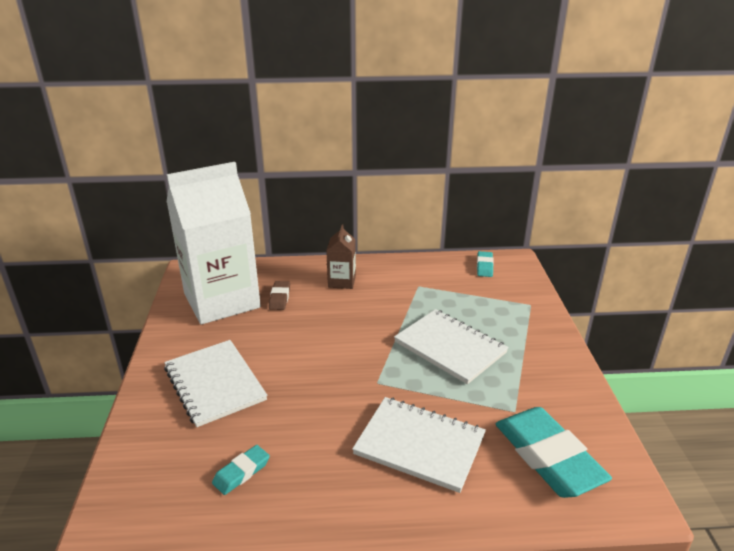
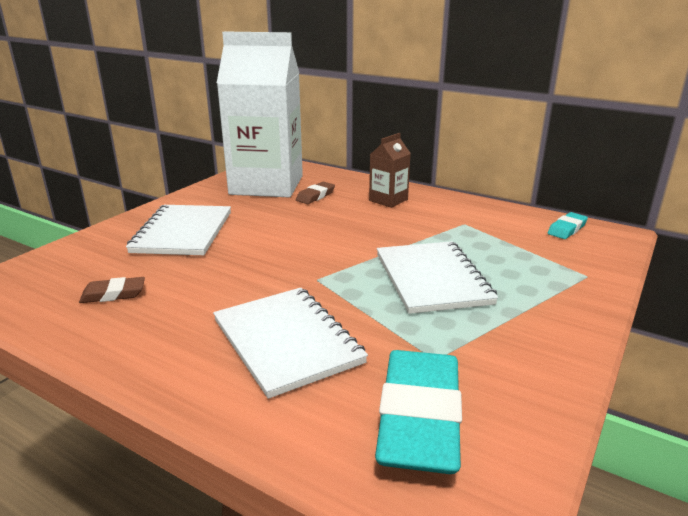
camera: 35 degrees right, 5 degrees down
(241, 472) = (113, 294): turquoise eraser -> brown eraser

